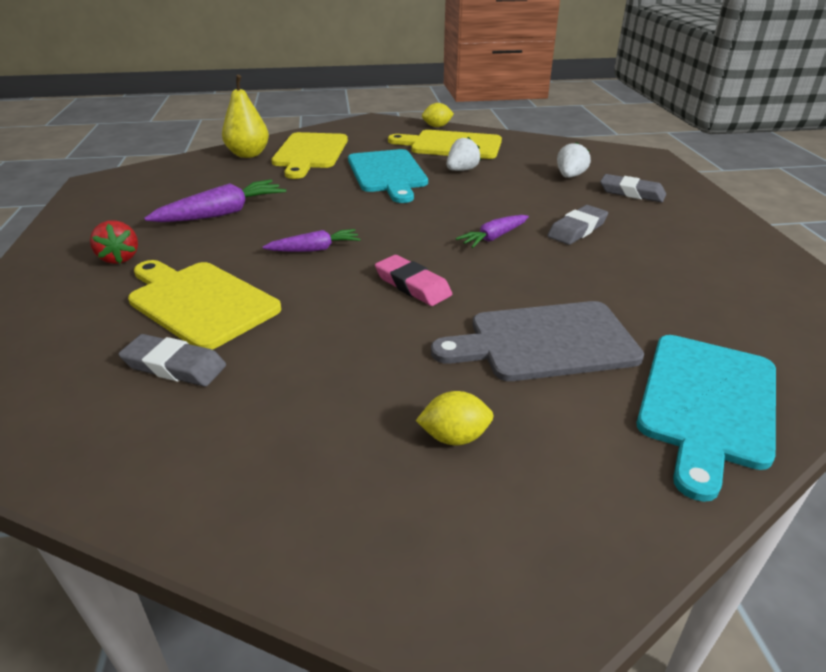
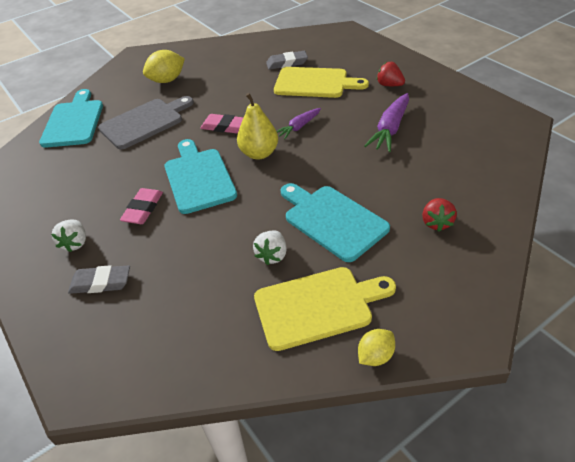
camera: 155 degrees right, 10 degrees up
(248, 154) = (483, 196): yellow pear -> yellow pear (259, 153)
(310, 153) = (436, 223): yellow cutting board -> red strawberry
(454, 437) = (167, 80): yellow lemon -> yellow lemon, size x1.62
(494, 237) = (198, 178): purple carrot -> turquoise cutting board
(570, 176) = (164, 290): white strawberry -> white strawberry (75, 243)
(577, 229) = (143, 209): grey eraser -> pink eraser

